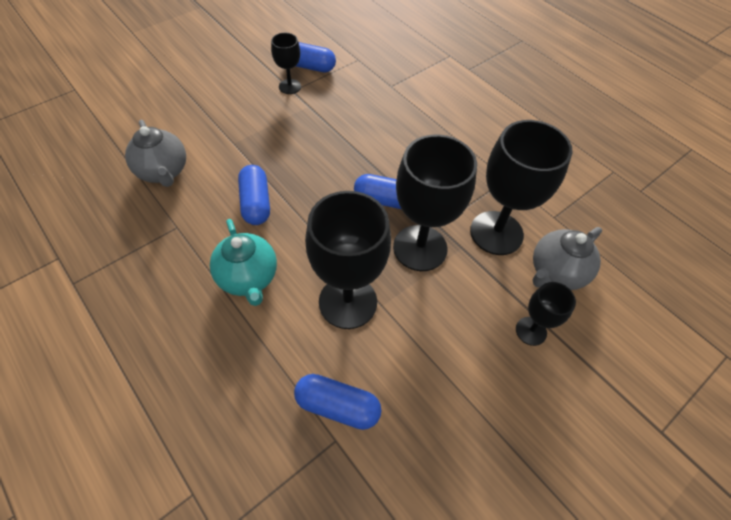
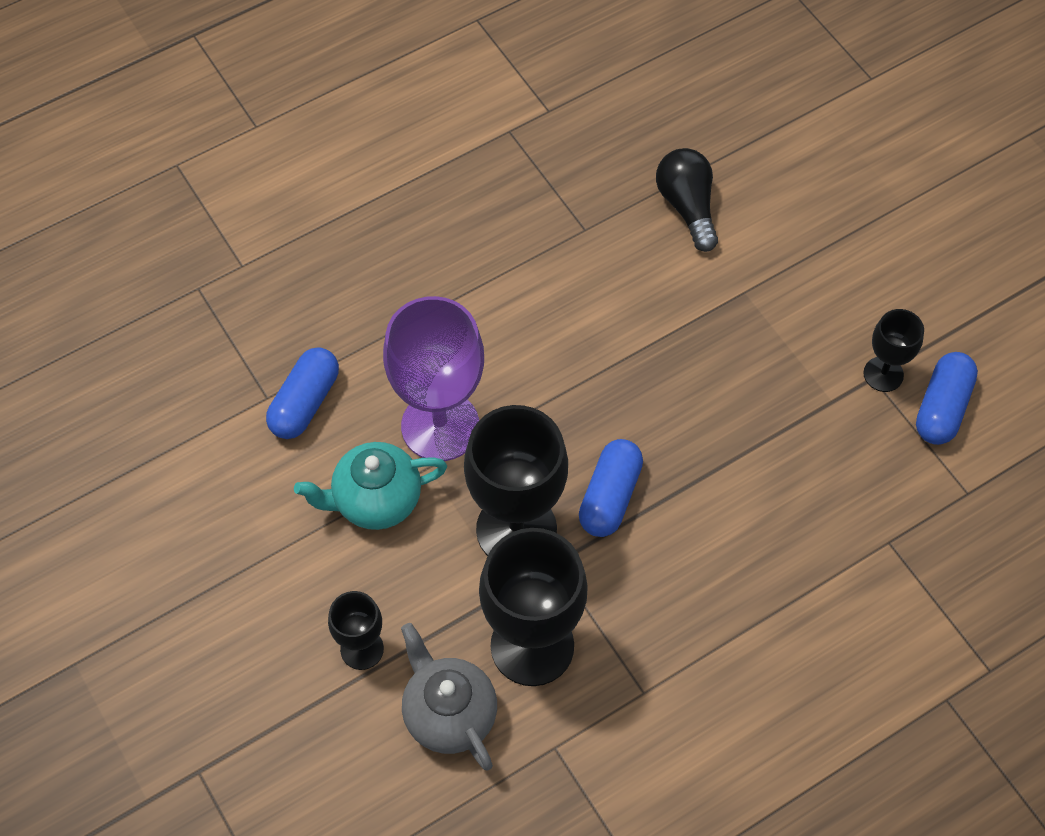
camera: 100 degrees right, 5 degrees up
(163, 172) = (687, 207): grey teapot -> black light bulb
(248, 278) = (492, 313): turquoise teapot -> turquoise teapot (376, 500)
(256, 203) = (619, 322): blue capsule -> none
(348, 302) = (440, 426): black goblet -> purple goblet

